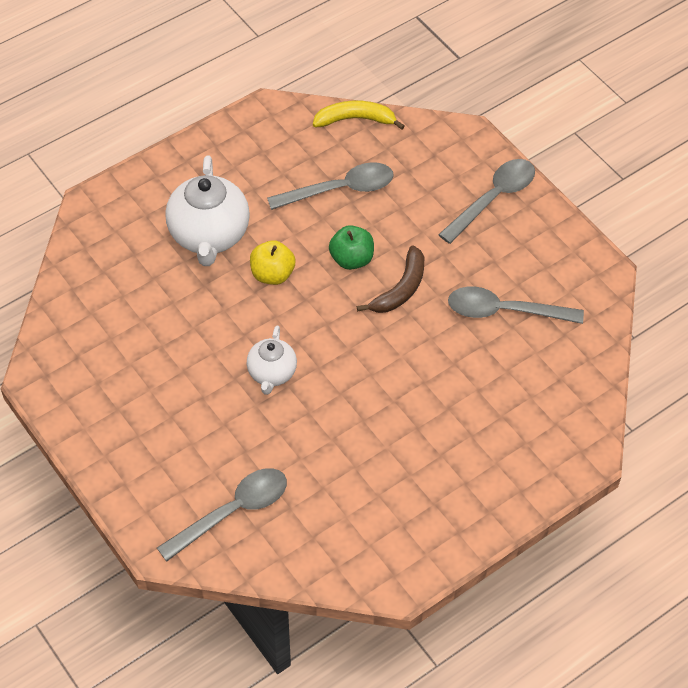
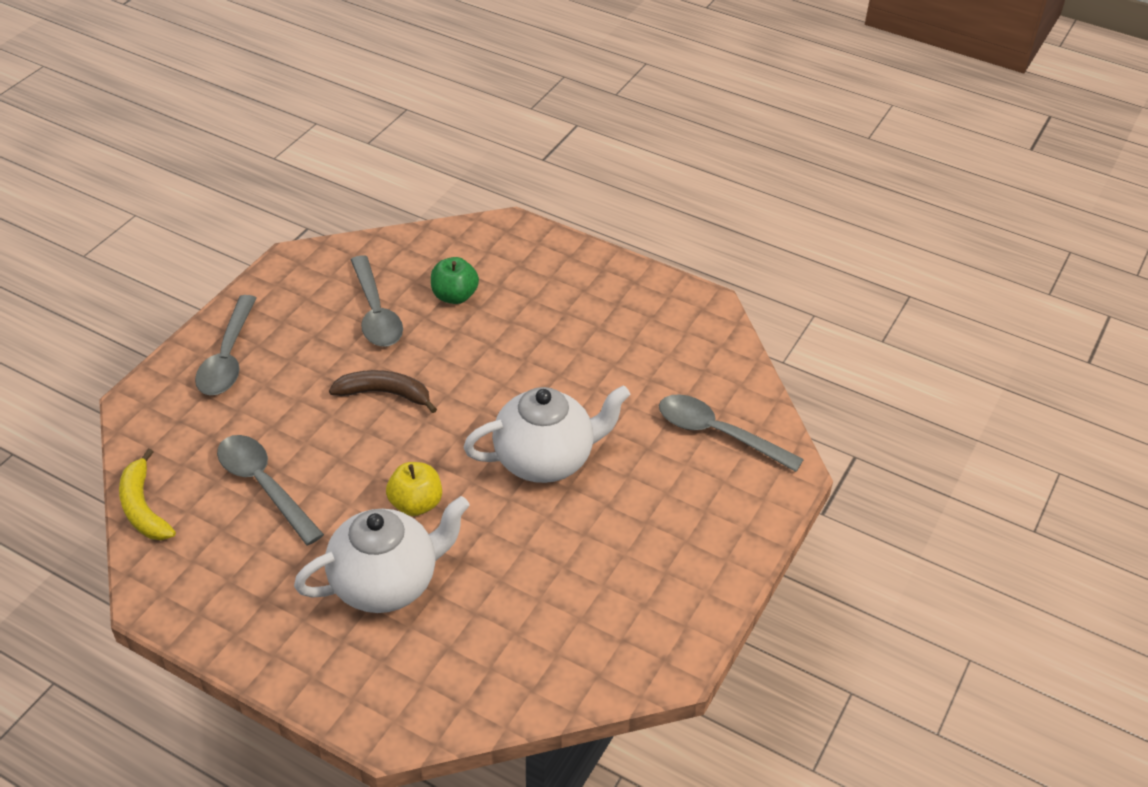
camera: 115 degrees left, 10 degrees down
(272, 374) = (546, 459): white teapot -> white teapot, size x1.75
(351, 259) = (363, 444): green apple -> green apple (454, 296)
(493, 199) = (228, 357): grey spoon -> grey spoon turned 105 degrees counterclockwise

